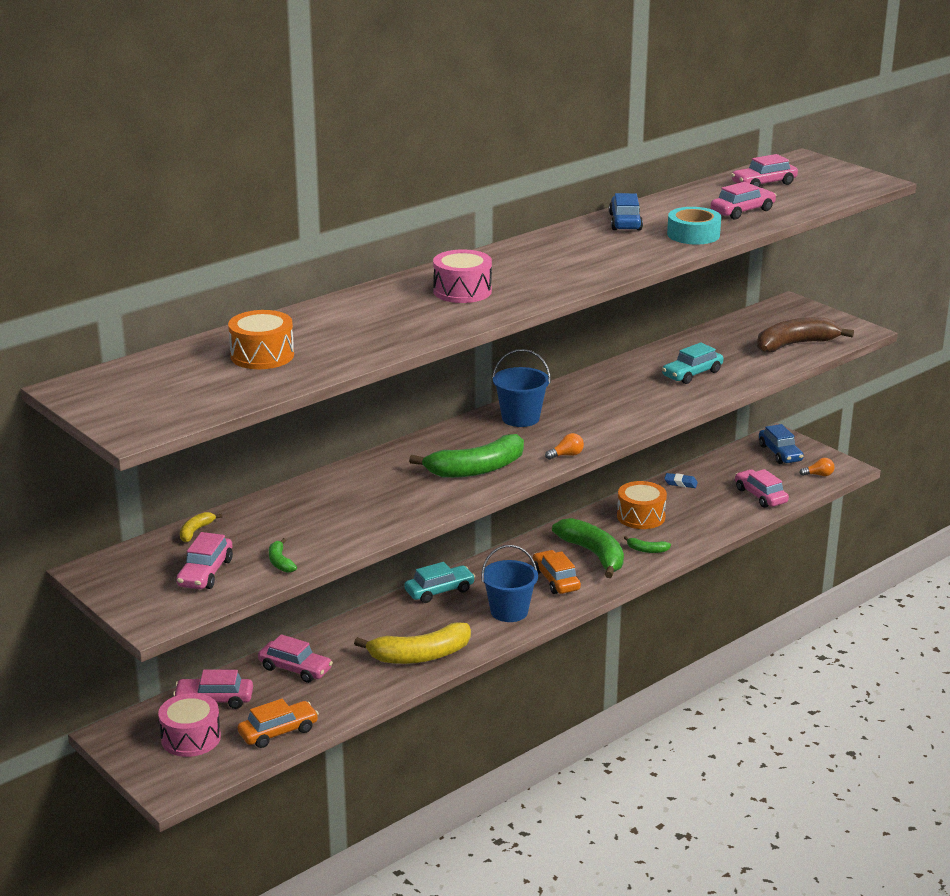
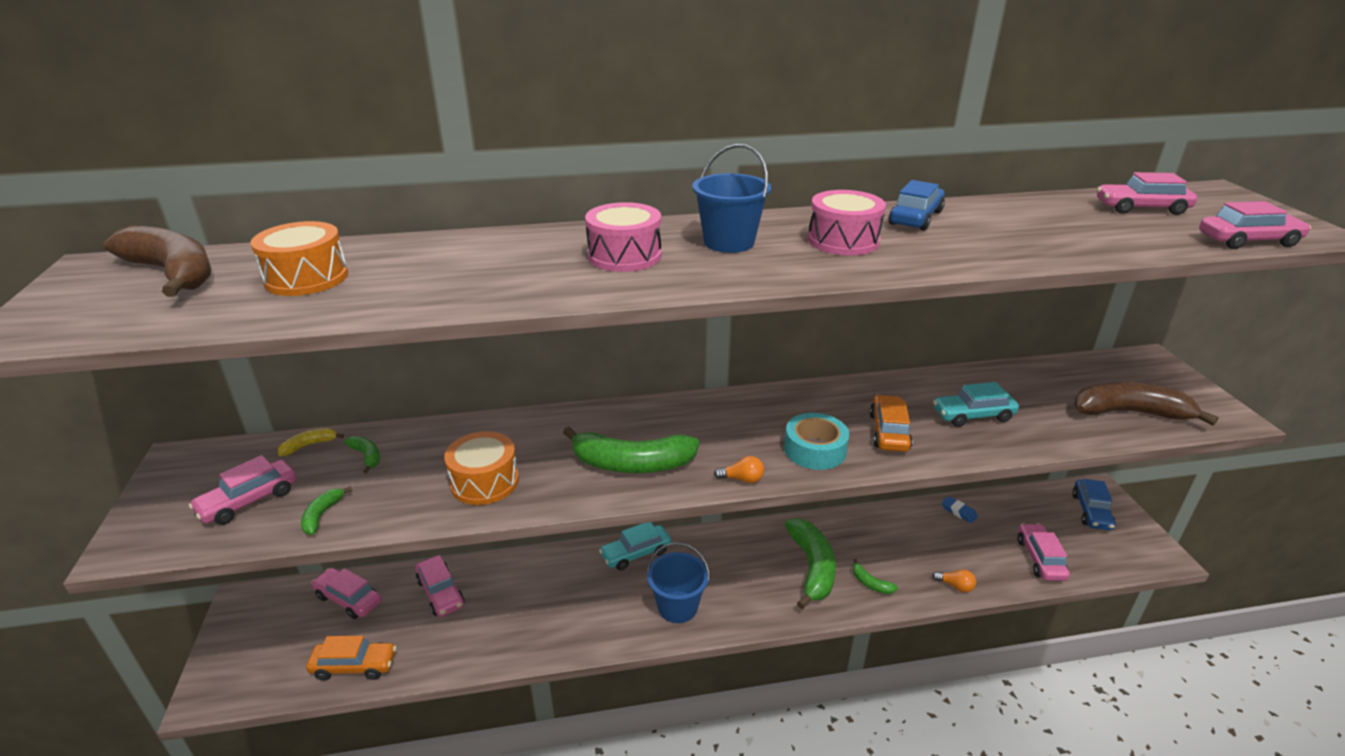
camera: 30 degrees right, 5 degrees up
(151, 376) = (173, 273): none -> brown banana
(191, 738) = (287, 636): pink drum -> pink drum (843, 241)
(258, 523) = (366, 456): none -> green banana
(420, 655) = (553, 627): yellow banana -> none
(439, 591) = (636, 553): turquoise car -> turquoise car turned 150 degrees clockwise
(520, 418) = (737, 414): blue bucket -> blue bucket (729, 242)
(555, 580) = (751, 585): orange car -> orange car (888, 432)
(641, 516) = (891, 538): orange drum -> orange drum (484, 482)
(693, 234) = (990, 249): turquoise tape -> turquoise tape (815, 450)
(742, 211) = (1085, 234): pink car -> pink car (1248, 241)
(818, 475) = (1125, 555): orange light bulb -> orange light bulb (955, 586)

